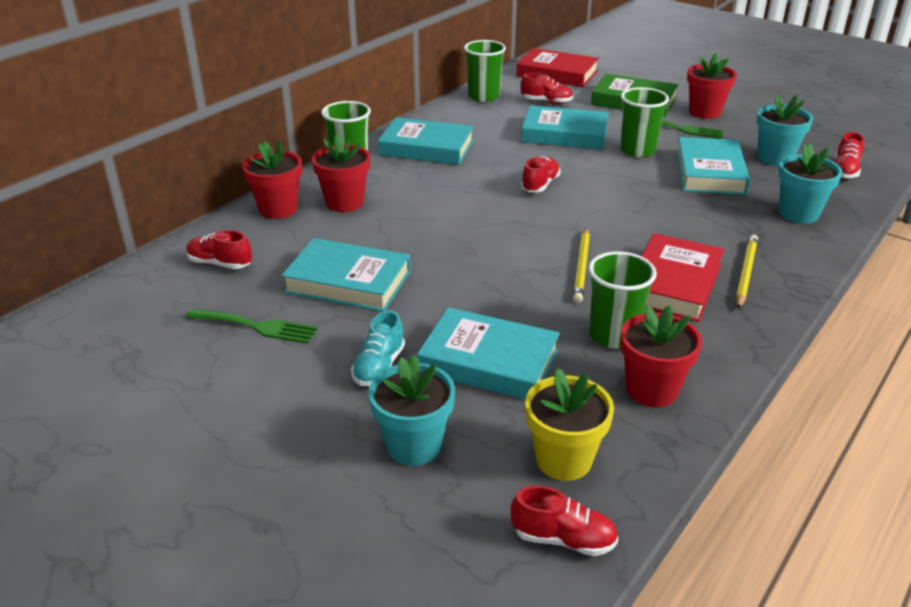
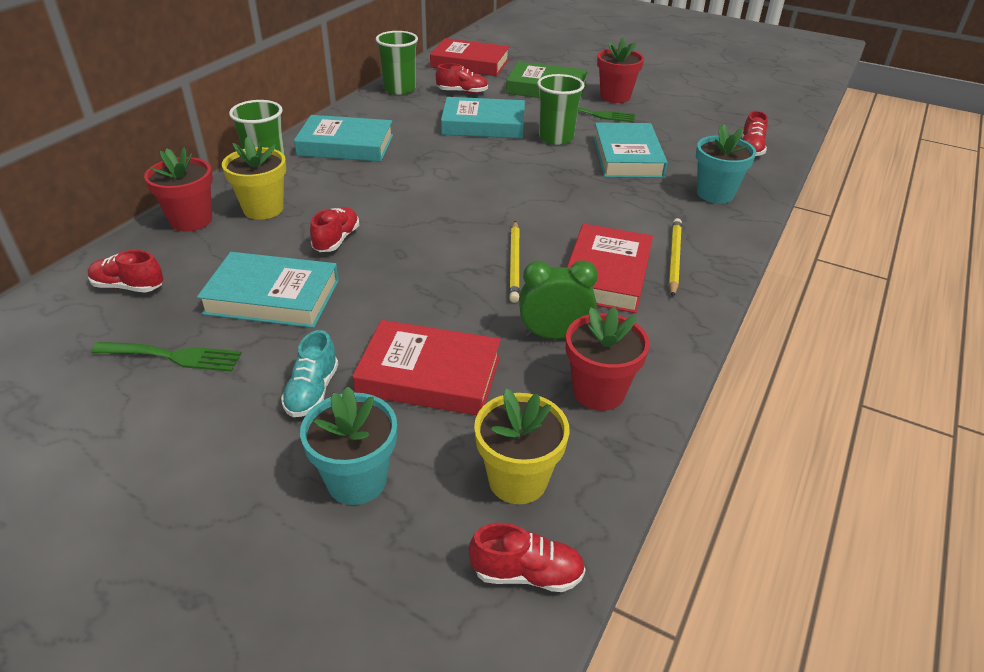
camera: 10 degrees left, 5 degrees up
(344, 202) = (263, 209): red flower pot -> yellow flower pot
(489, 361) = (429, 375): turquoise book -> red book
(540, 185) = (464, 178): red shoe -> red shoe (336, 240)
(613, 335) = (554, 335): green cup -> green clock
(775, 158) = (686, 139): turquoise flower pot -> none

